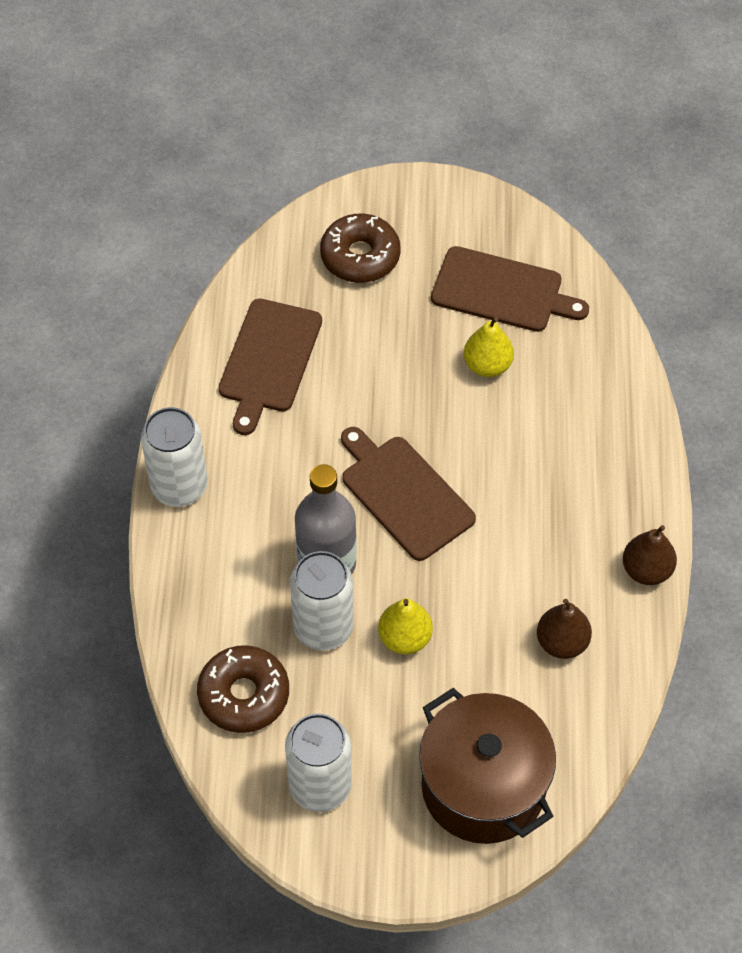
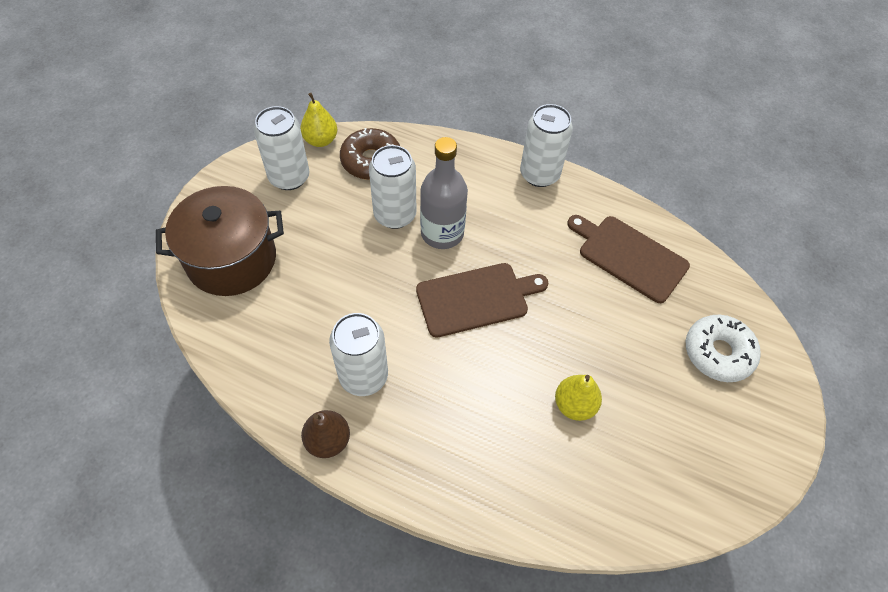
camera: 110 degrees right, 0 degrees up
(360, 256) = (718, 353): brown donut -> white donut
(405, 638) = (362, 256): yellow pear -> yellow pear (321, 140)
(502, 291) = (651, 451): brown cutting board -> none
(559, 568) = (363, 376): none -> white can
(562, 642) = (303, 351): brown pear -> none

